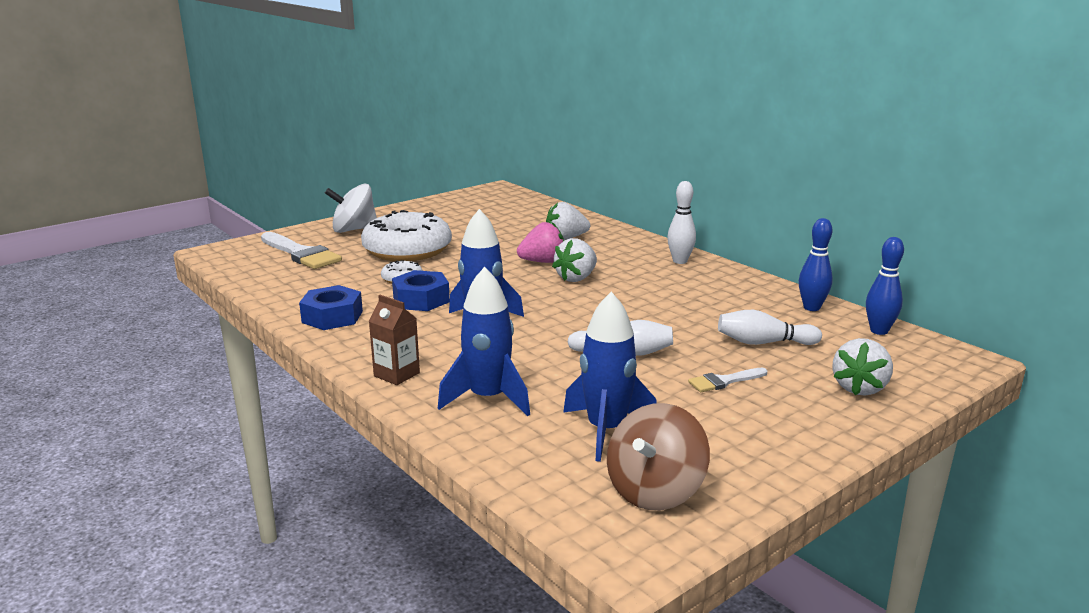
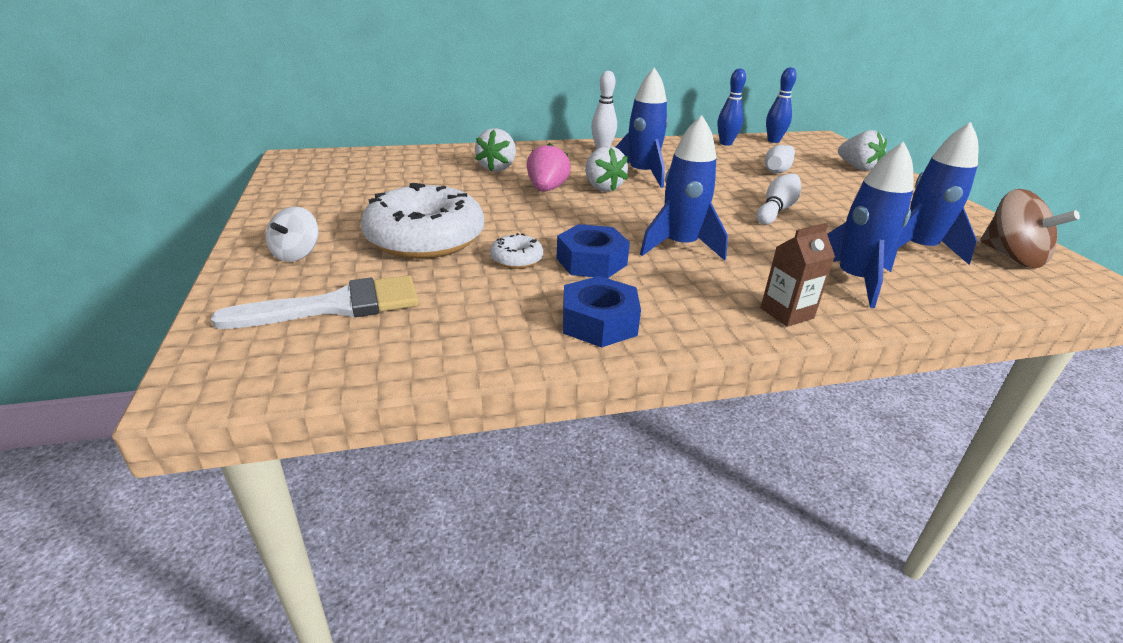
camera: 65 degrees left, 10 degrees up
(354, 230) = (296, 254): white spinning top -> white spinning top, size x0.64
(634, 286) = (642, 174): none -> blue rocket
(724, 381) = (839, 195): white brush -> none

